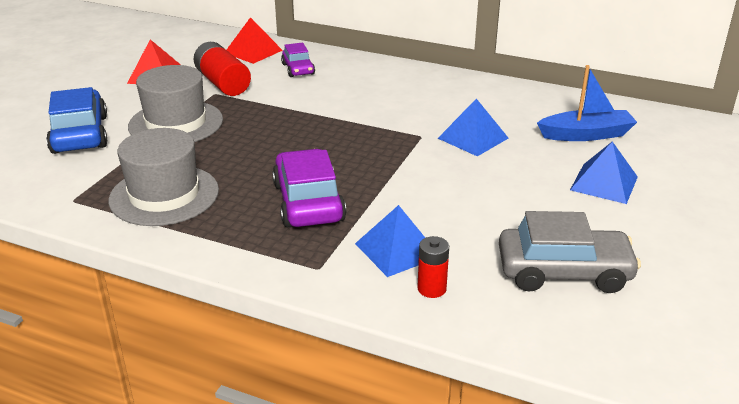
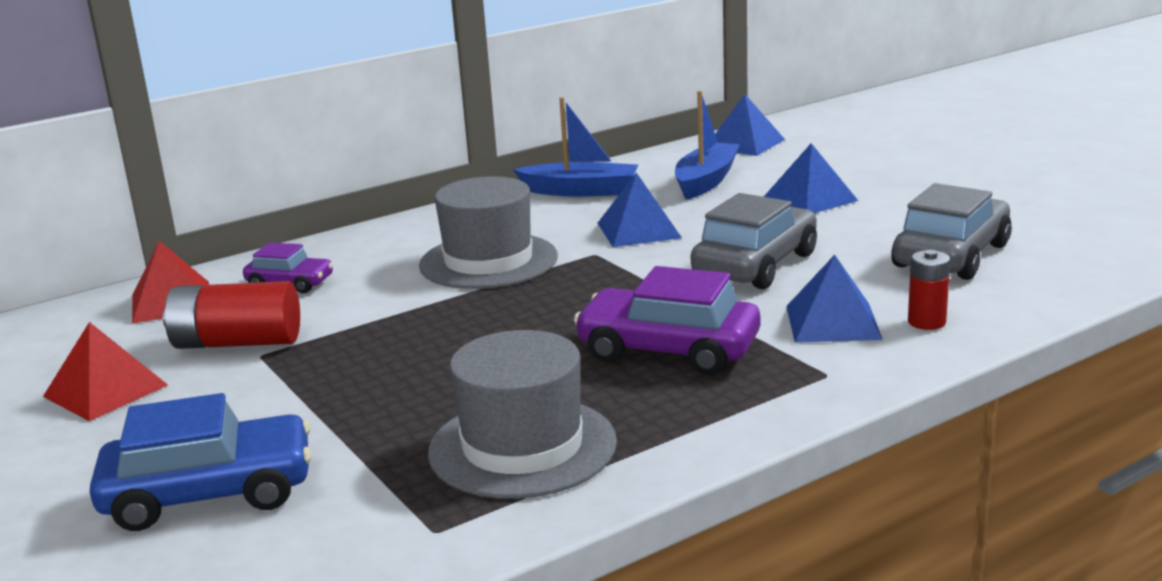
camera: 55 degrees left, 10 degrees down
(80, 134) = (210, 493): blue car -> blue car turned 150 degrees clockwise
(176, 123) = (308, 401): grey hat -> grey hat (488, 261)
(461, 195) = (755, 265): none -> grey car
(513, 99) = (581, 191): none -> blue boat
(680, 127) = (744, 143): none -> blue pyramid

